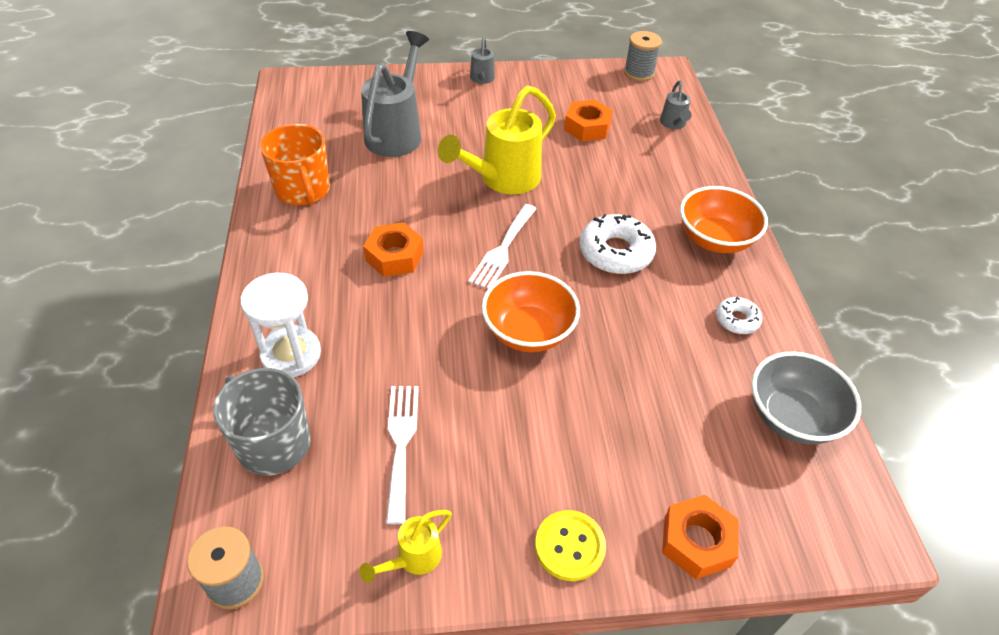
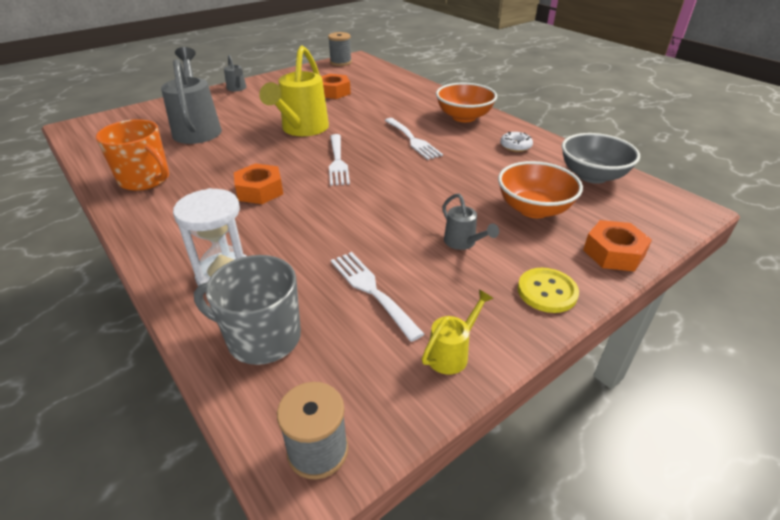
camera: 30 degrees left, 10 degrees down
(413, 558) = (452, 353): yellow watering can -> yellow watering can turned 150 degrees counterclockwise
(528, 331) = (398, 195): orange bowl -> orange bowl (533, 209)
(615, 252) = (413, 140): white donut -> white fork
(673, 124) = (385, 78): grey watering can -> grey watering can (463, 243)

